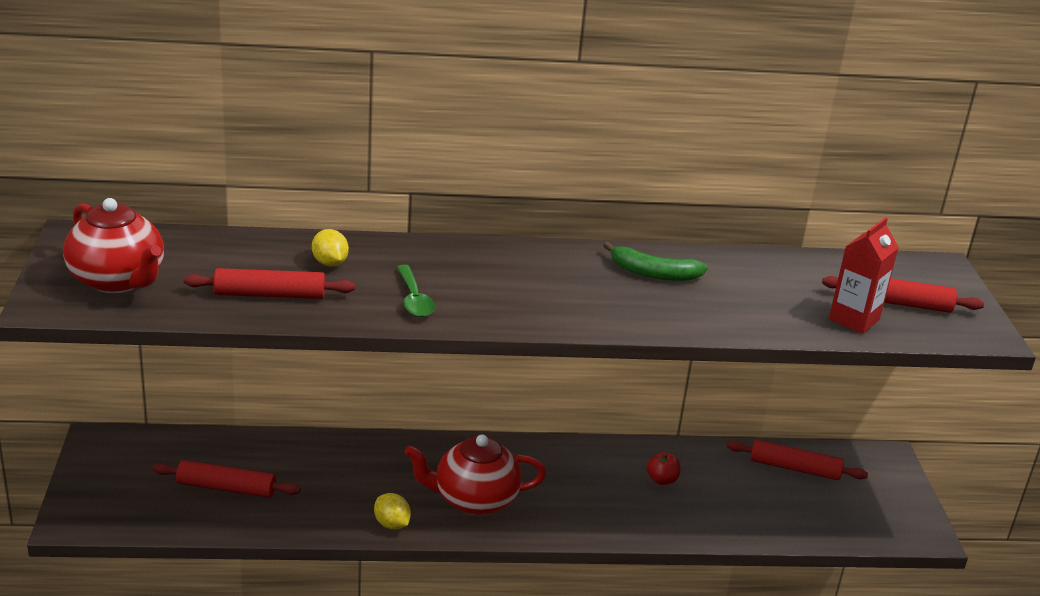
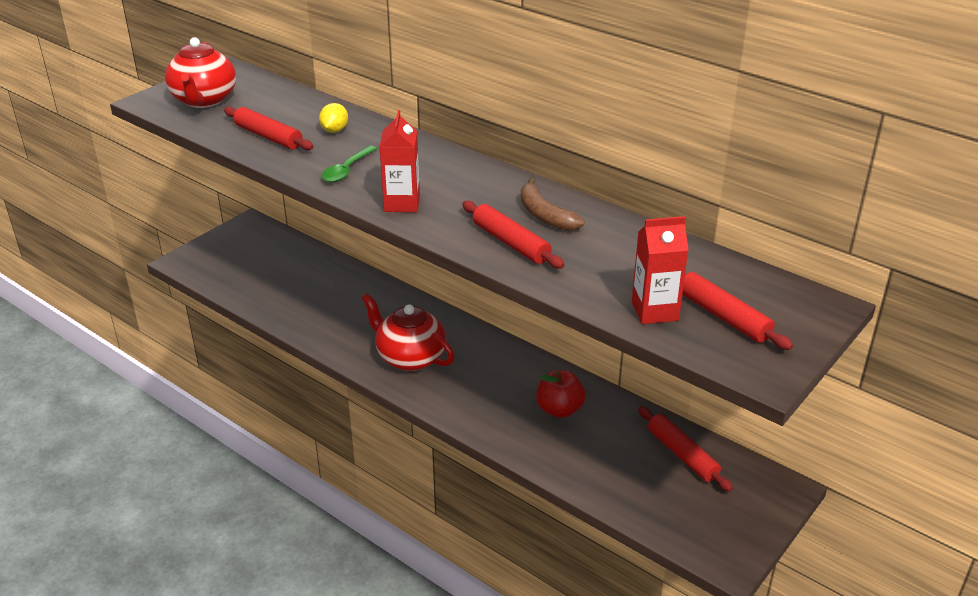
camera: 45 degrees right, 5 degrees up
(226, 488) = (278, 280): red rolling pin -> red rolling pin (511, 243)
(391, 524) = (339, 347): yellow lemon -> none
(520, 311) = (402, 203): none -> red carton
(653, 273) = (544, 215): green banana -> brown banana
(662, 480) = (559, 409): red apple -> red apple, size x1.59

